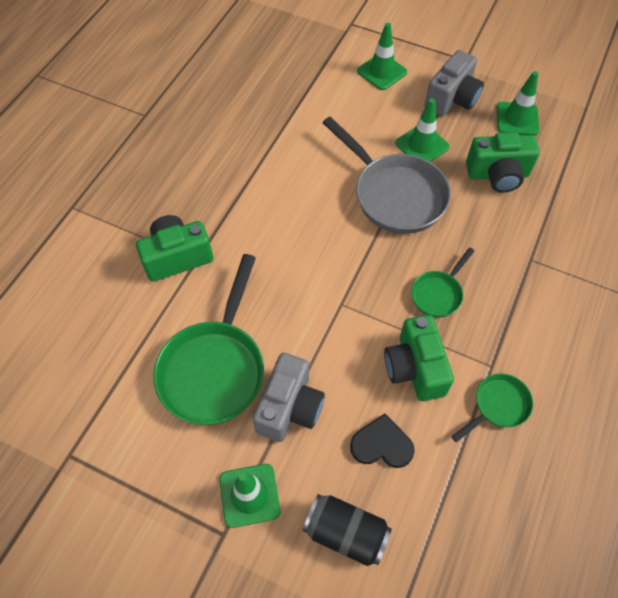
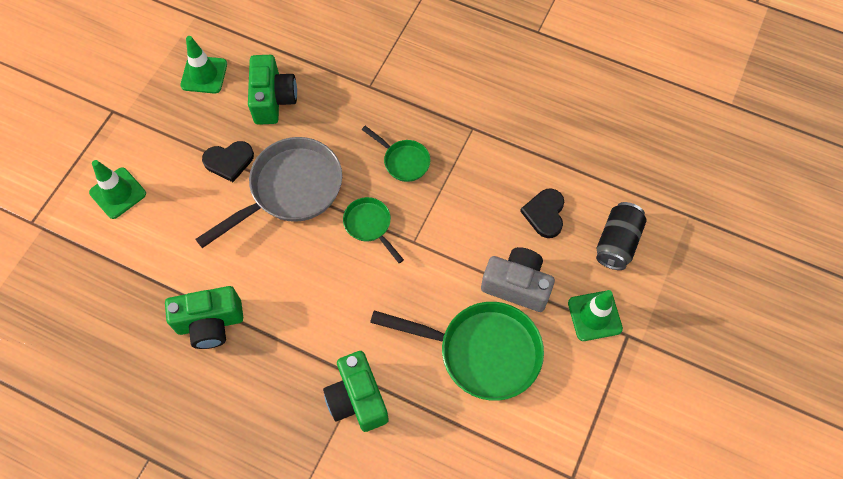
camera: 90 degrees left, 5 degrees up
(415, 368) = (476, 185): green camera -> green camera (210, 323)
(422, 145) = (229, 161): green traffic cone -> black heart
(452, 99) = (169, 129): grey camera -> none
(498, 406) = (507, 127): green pan -> green pan (370, 225)

